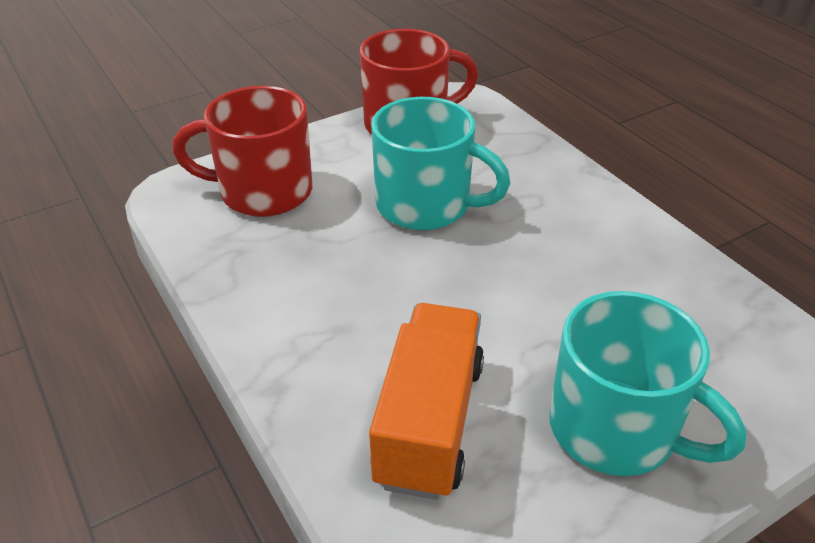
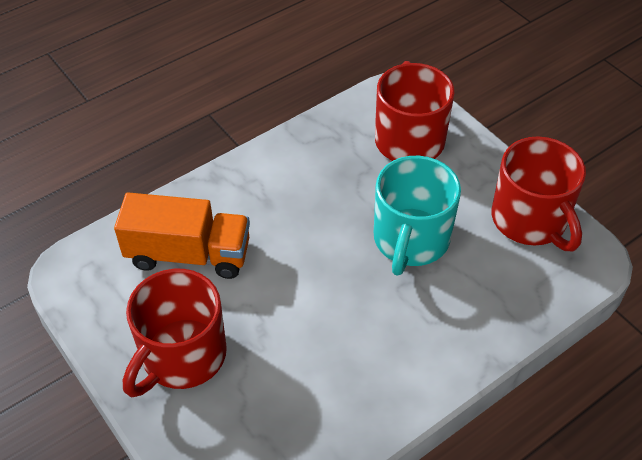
camera: 85 degrees right, 10 degrees up
(616, 429) = (182, 356): turquoise mug -> red mug

